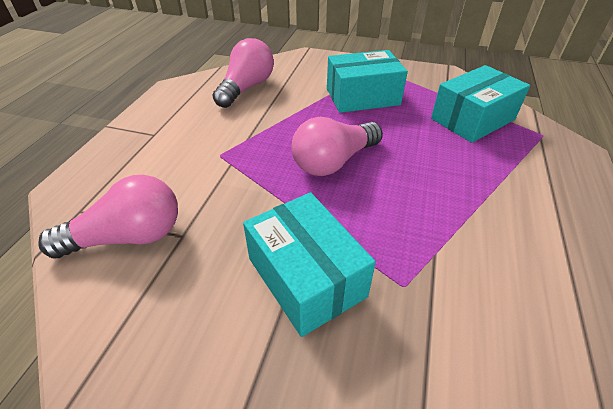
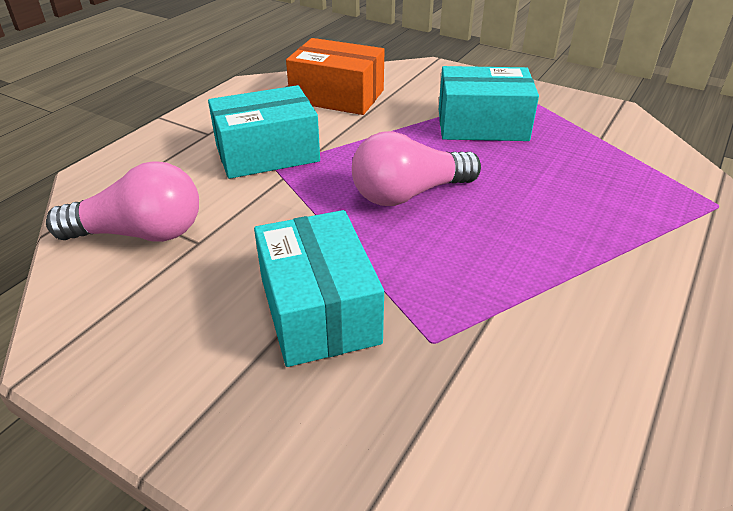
camera: 15 degrees right, 5 degrees down
(246, 88) = (337, 96): pink light bulb -> orange box
(472, 119) = (623, 171): turquoise box -> turquoise box (267, 153)

